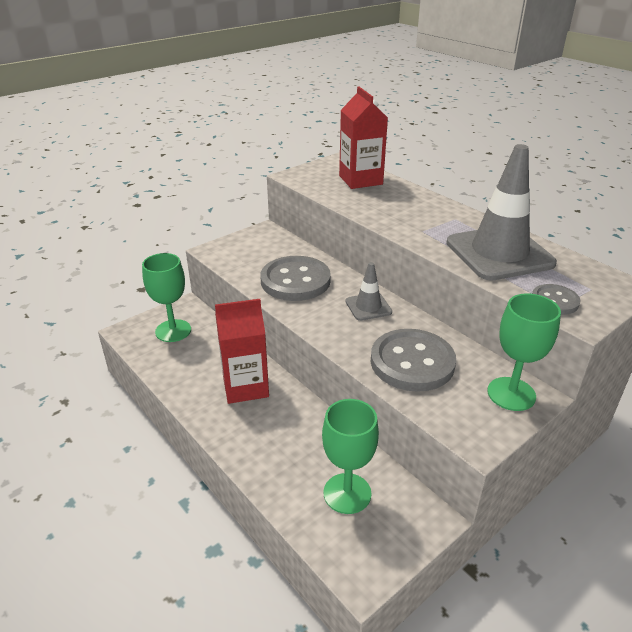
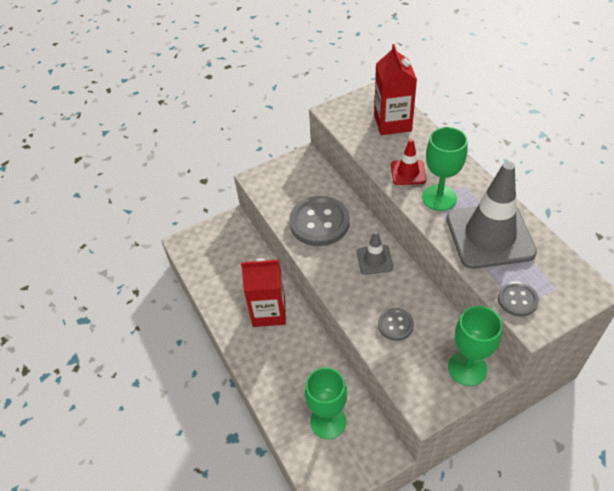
camera: 15 degrees right, 15 degrees up
(173, 331) = (219, 247): green goblet -> green goblet (439, 198)
(391, 213) = (408, 172): none -> red traffic cone
(412, 362) = (395, 325): grey button -> grey button, size x0.52

